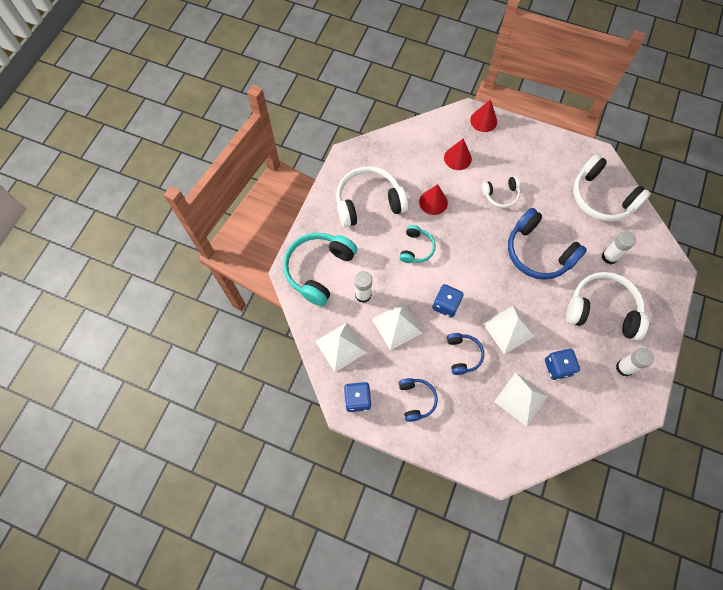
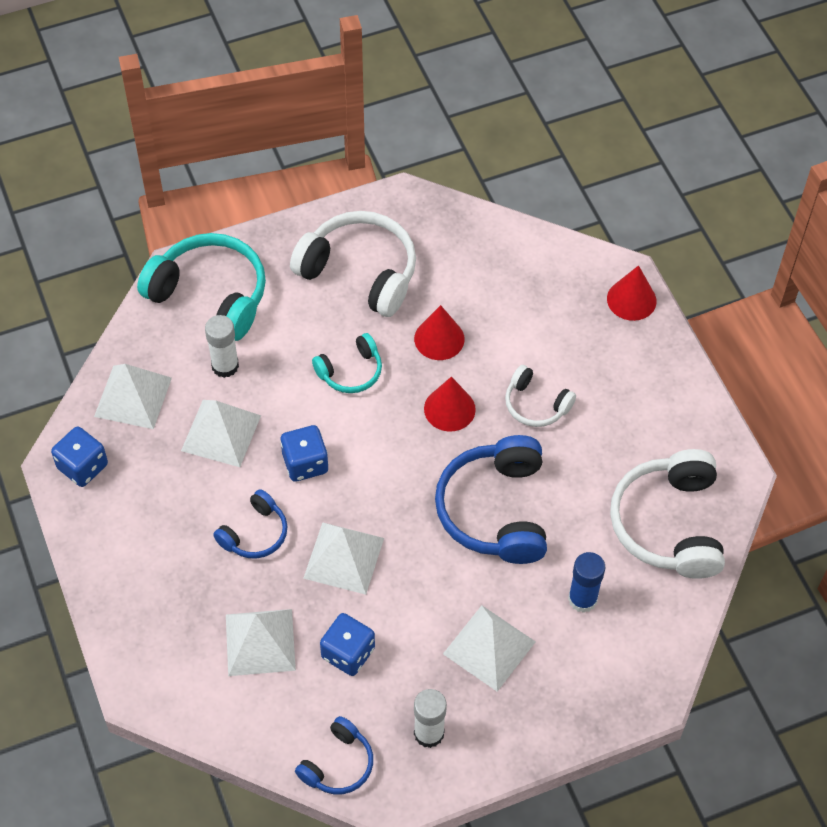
camera: 45 degrees right, 10 degrees down
(319, 270) = (210, 295): turquoise headphones -> turquoise headphones turned 45 degrees clockwise
(416, 400) = (143, 528): blue headphones -> blue headphones (338, 764)
(457, 158) = (537, 315): red cone -> red cone (449, 409)
(602, 310) = (489, 647): white headphones -> white pyramid
(609, 257) = (582, 599): white glue stick -> blue glue stick

